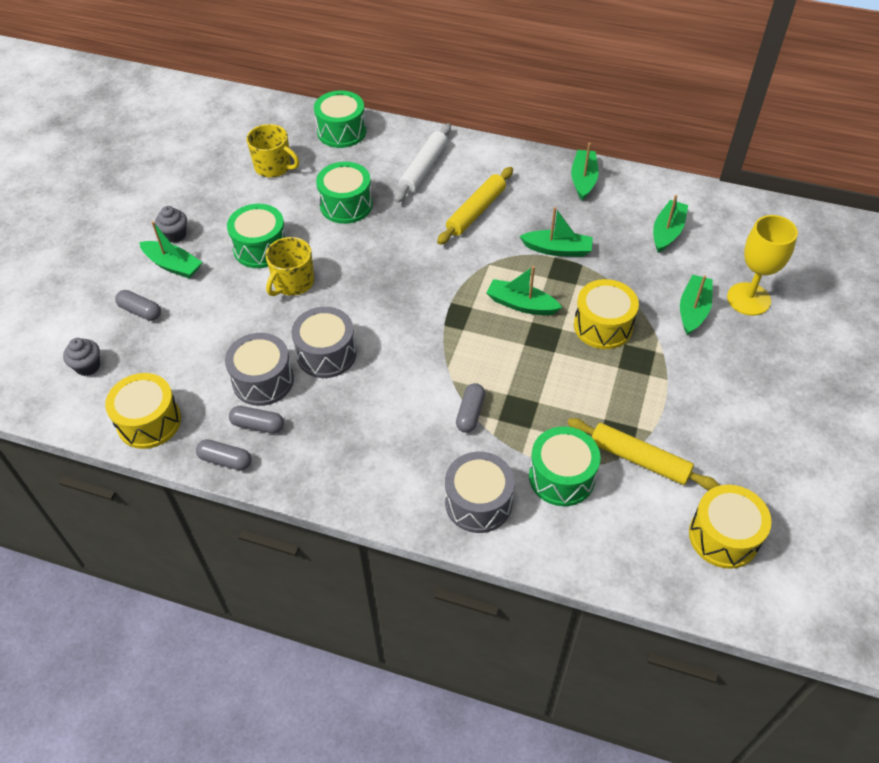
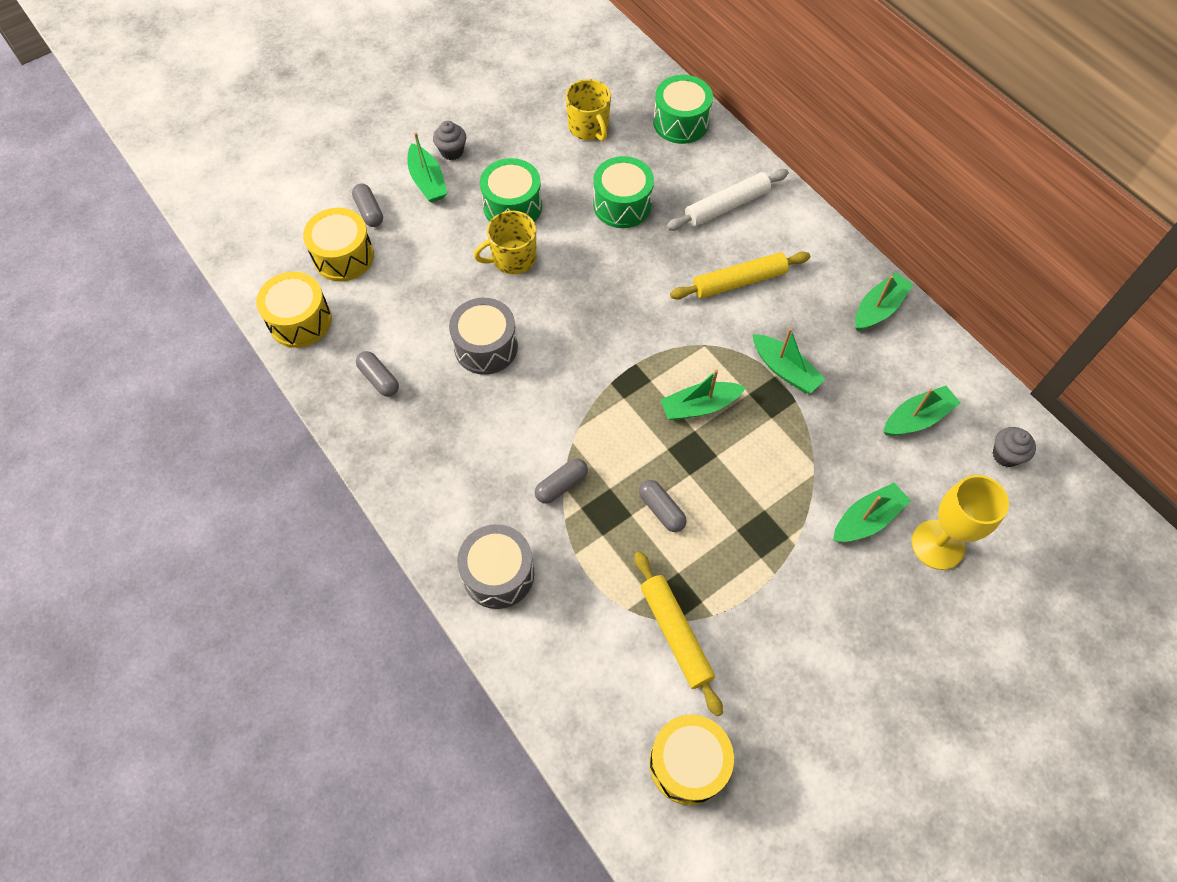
camera: 35 degrees right, 10 degrees up
(88, 366) = (292, 239): grey cupcake -> grey cupcake (1005, 455)
(225, 460) = (330, 395): grey capsule -> grey capsule (661, 510)
(263, 380) = (415, 339): grey drum -> none
(521, 304) = (699, 406): green boat -> green boat turned 75 degrees counterclockwise
(561, 477) = (590, 601): green drum -> none
(603, 326) = (759, 478): yellow drum -> yellow drum (343, 256)

